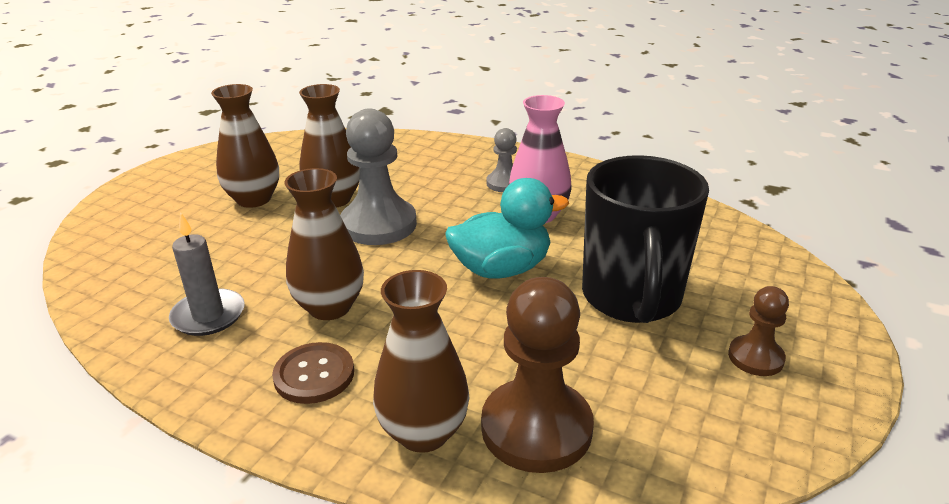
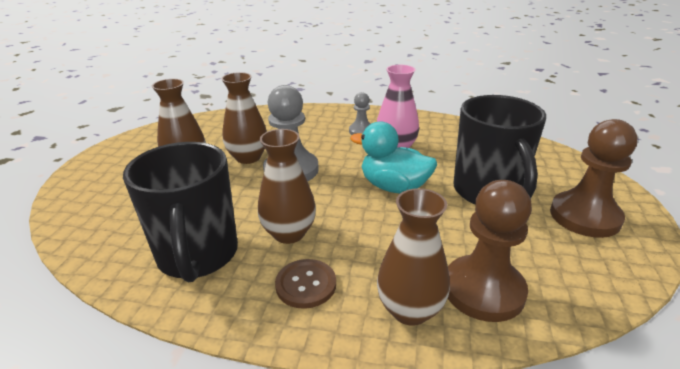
camera: 15 degrees left, 0 degrees up
(208, 315) = (198, 256): grey candle -> black mug
(501, 269) = (394, 187): turquoise duck -> turquoise duck turned 120 degrees counterclockwise
(755, 357) = (584, 216): brown pawn -> brown pawn, size x1.87

